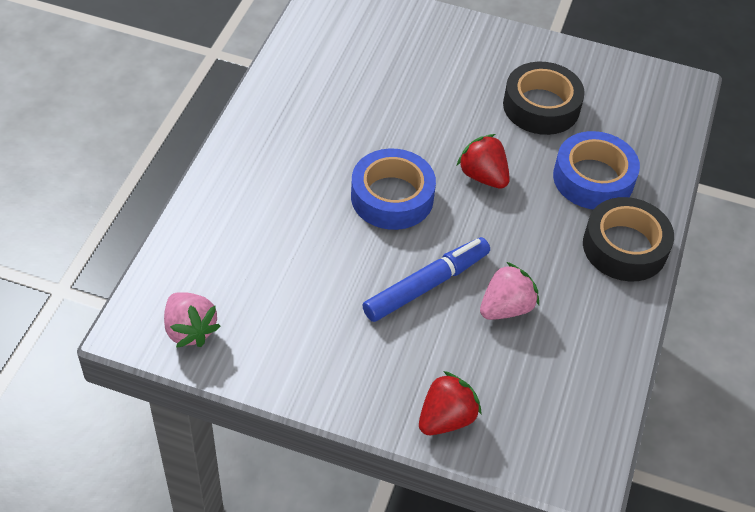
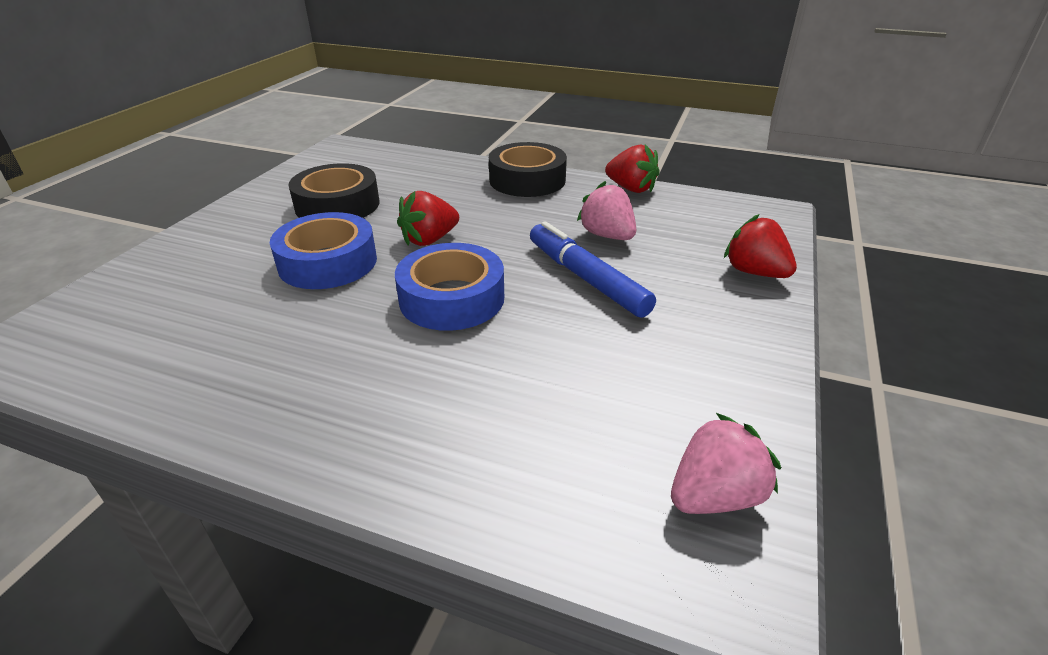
camera: 85 degrees left, 15 degrees down
(593, 178) = (444, 187): blue tape -> blue tape (328, 262)
(620, 341) = (631, 189): none -> red strawberry

